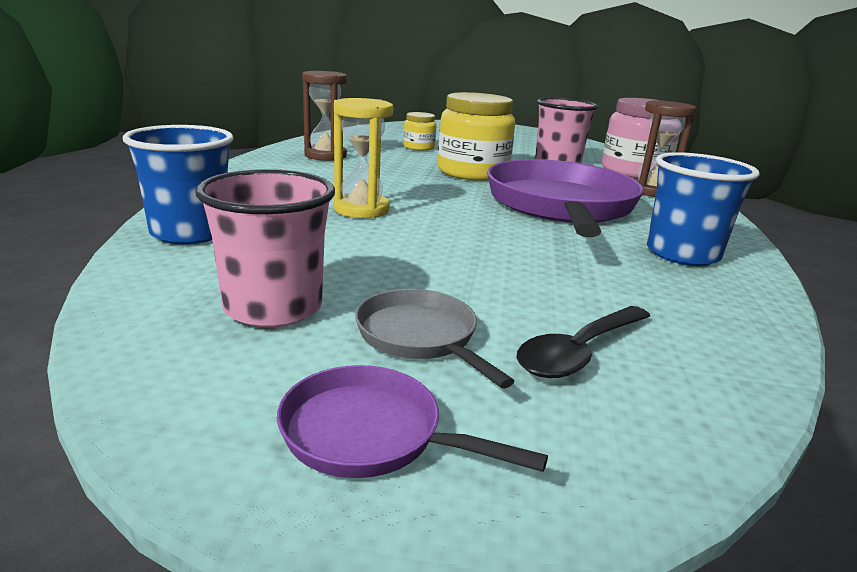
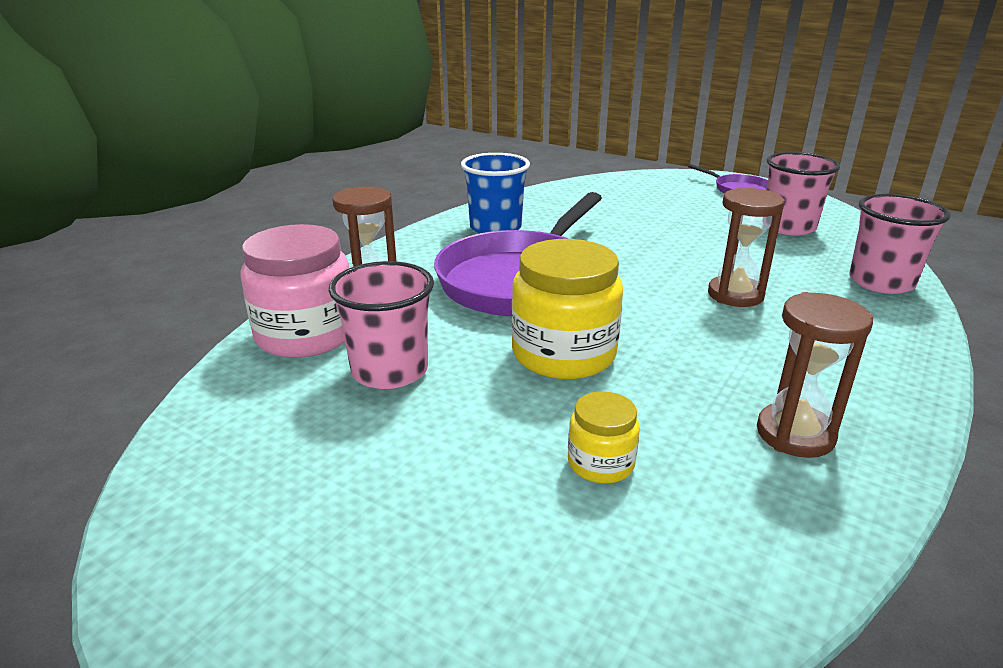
camera: 155 degrees left, 5 degrees up
(190, 233) = (881, 282): blue cup -> pink cup
(361, 209) = (735, 295): yellow hourglass -> brown hourglass
(420, 337) = (711, 209): grey pan -> none
(579, 352) = (639, 197): black spoon -> none

